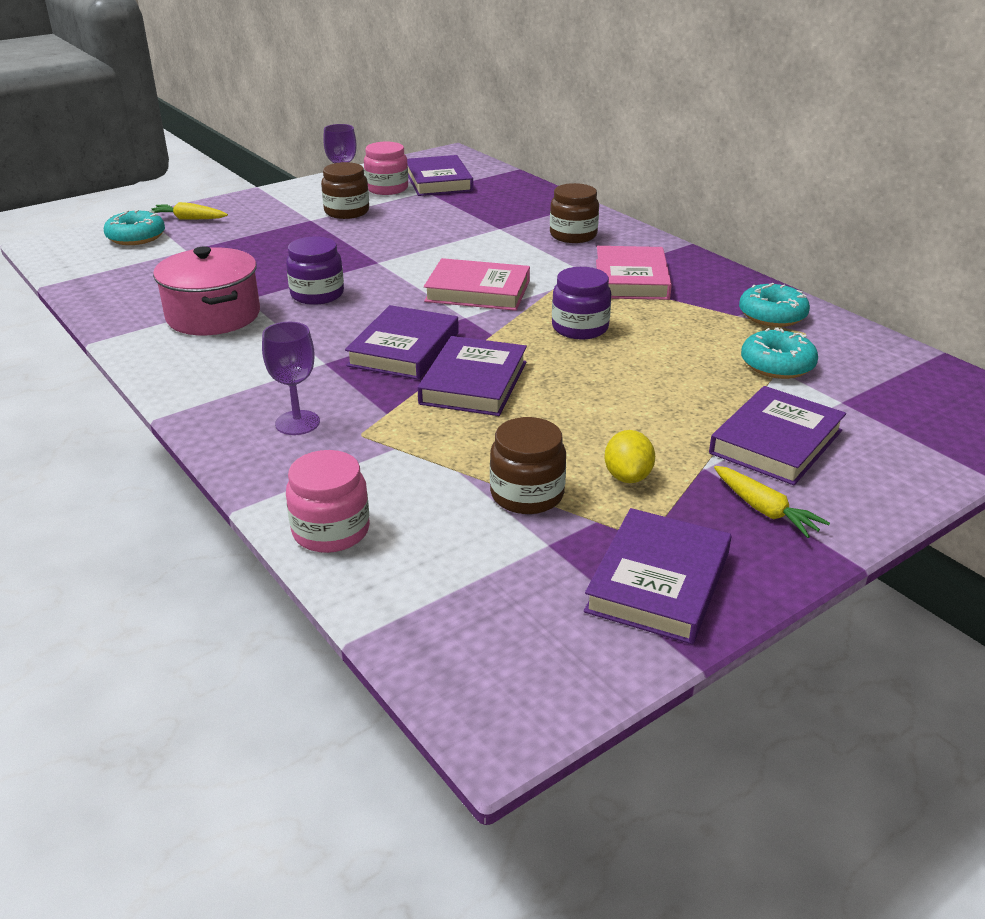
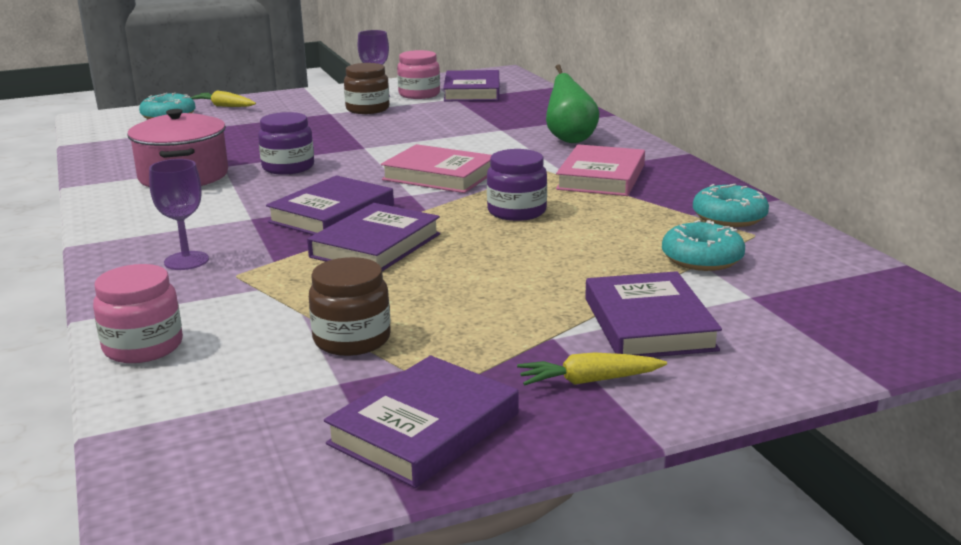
camera: 15 degrees right, 10 degrees down
(573, 235) = (570, 139): brown jar -> green pear
(627, 476) = (465, 336): yellow lemon -> none
(764, 510) = (589, 381): yellow carrot -> yellow carrot turned 105 degrees clockwise
(776, 442) = (649, 324): purple book -> purple book turned 60 degrees counterclockwise

